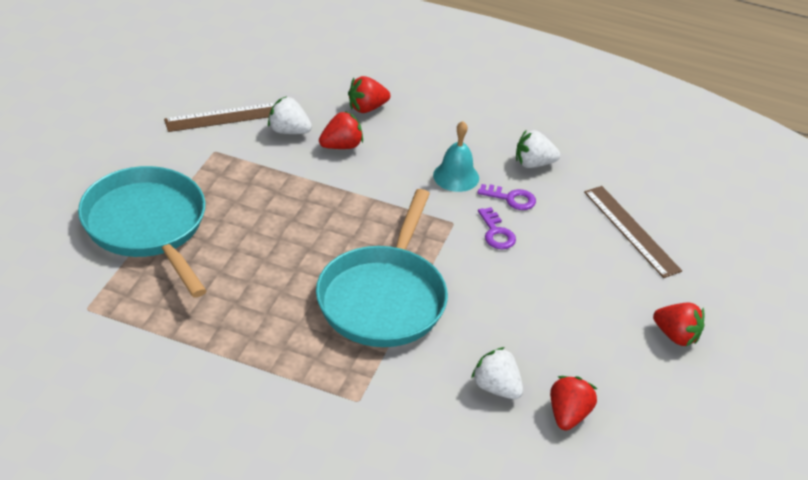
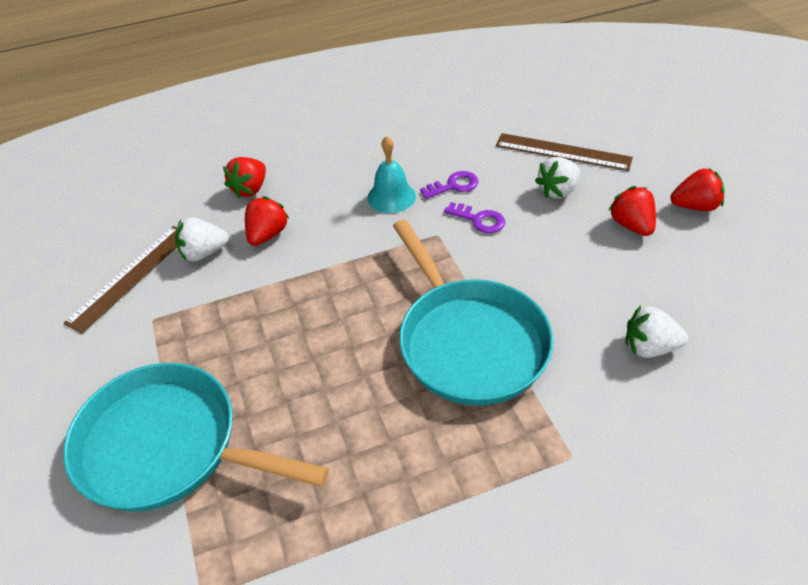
camera: 35 degrees left, 5 degrees up
(533, 164) = (434, 148): white strawberry -> white strawberry (558, 191)
(568, 415) = (722, 326): red strawberry -> red strawberry (631, 225)

